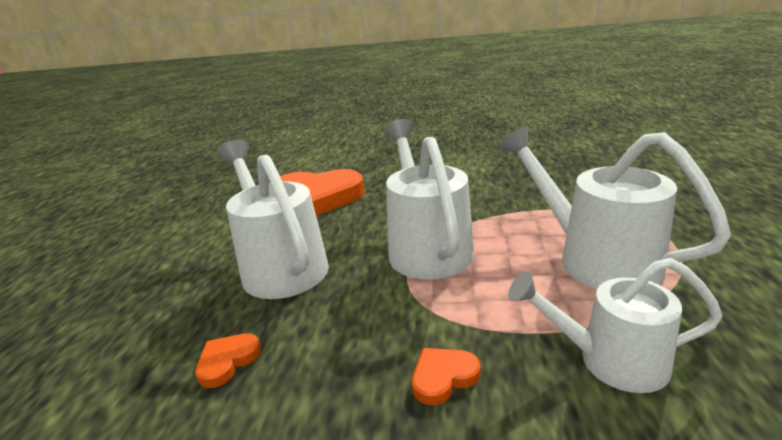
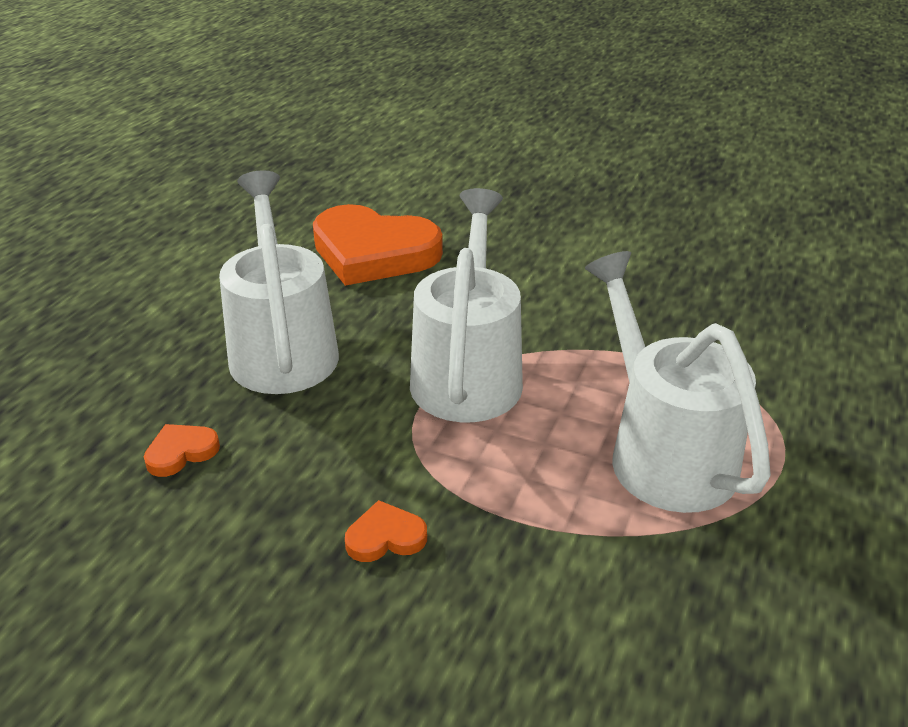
camera: 15 degrees right, 10 degrees up
(609, 360) = (570, 575): white watering can -> none

